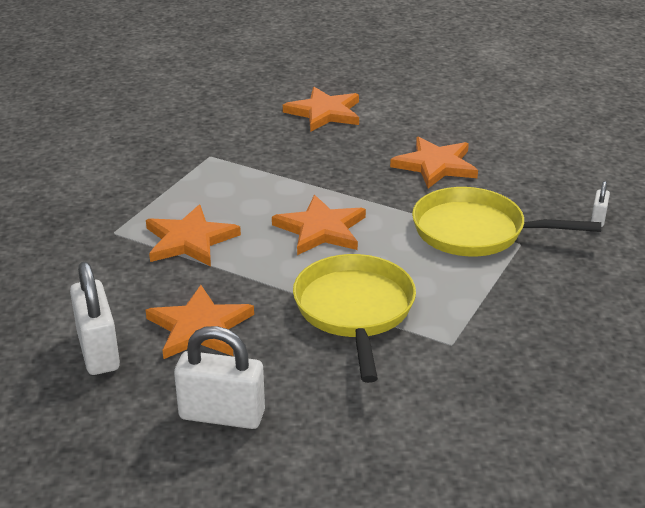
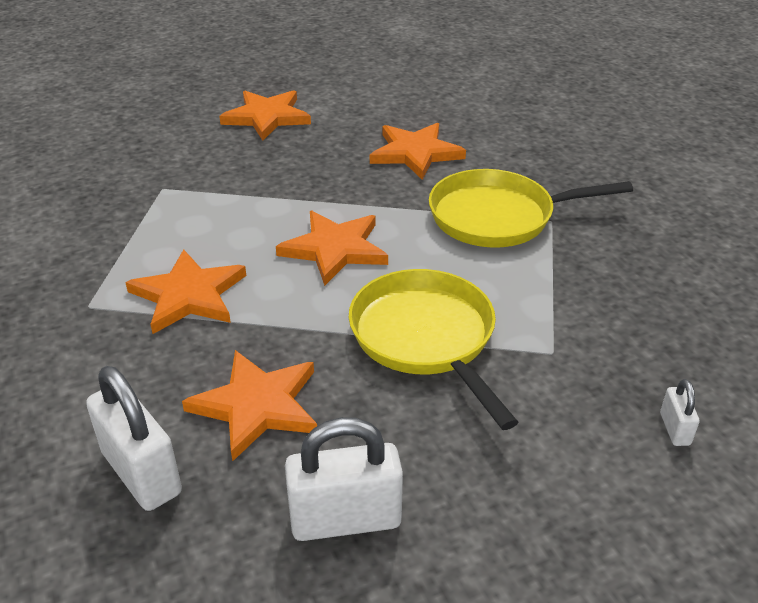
camera: 20 degrees left, 5 degrees up
(598, 218) = (607, 178): white padlock -> white padlock (674, 429)

